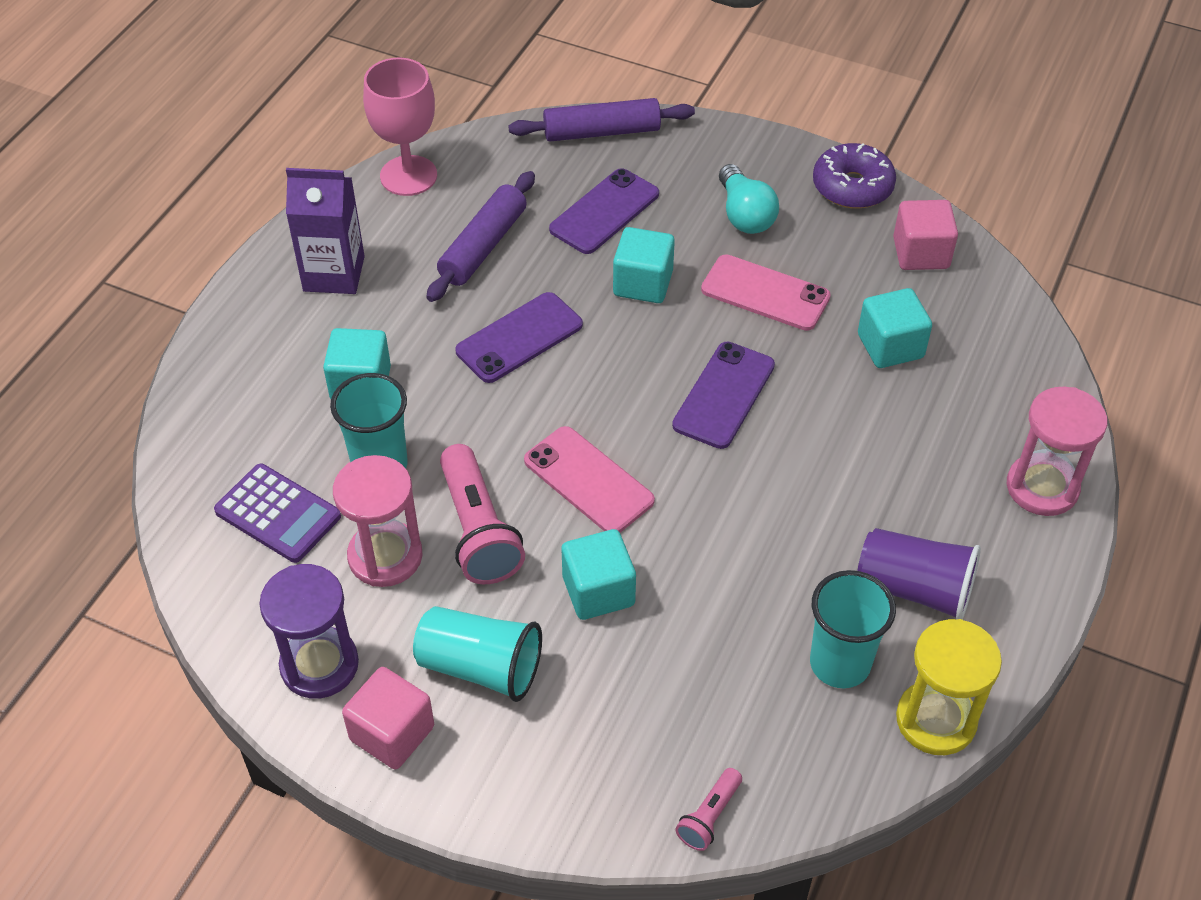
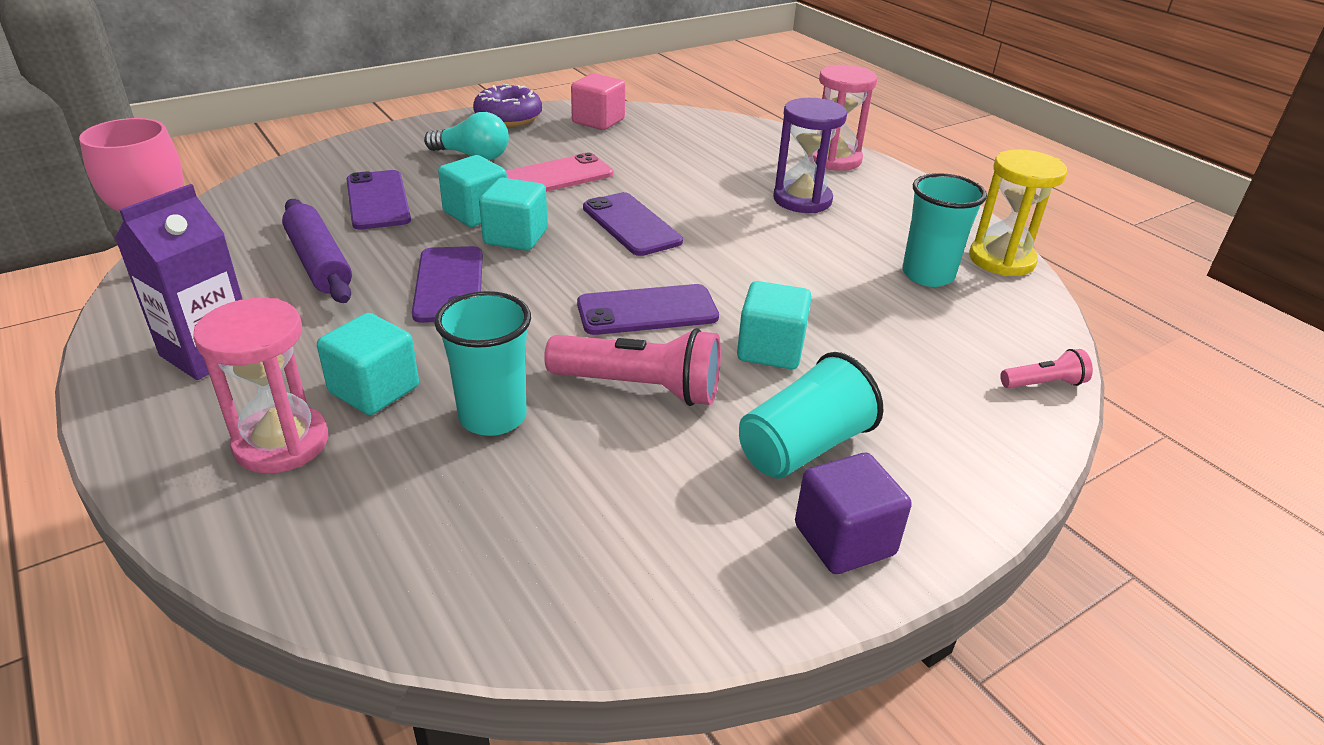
camera: 60 degrees left, 15 degrees down
(278, 514) = (472, 516): purple calculator -> none
(319, 665) = (713, 563): purple hourglass -> purple hourglass (802, 200)
(385, 556) = (612, 457): pink hourglass -> pink hourglass (281, 443)
(392, 733) = (844, 540): pink cube -> purple cube
(588, 481) = (647, 311): pink phone -> purple phone
(601, 132) = (295, 171): purple rolling pin -> none
(709, 816) = (1044, 384): pink flashlight -> pink flashlight turned 75 degrees counterclockwise
(890, 346) = (663, 157): turquoise cube -> turquoise cube (515, 237)
(914, 589) = (882, 226): purple cup -> none

